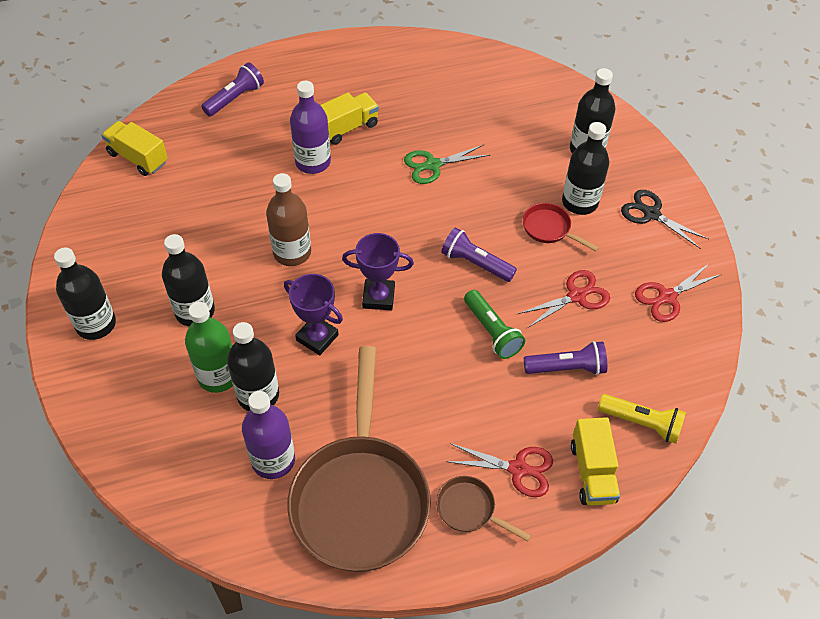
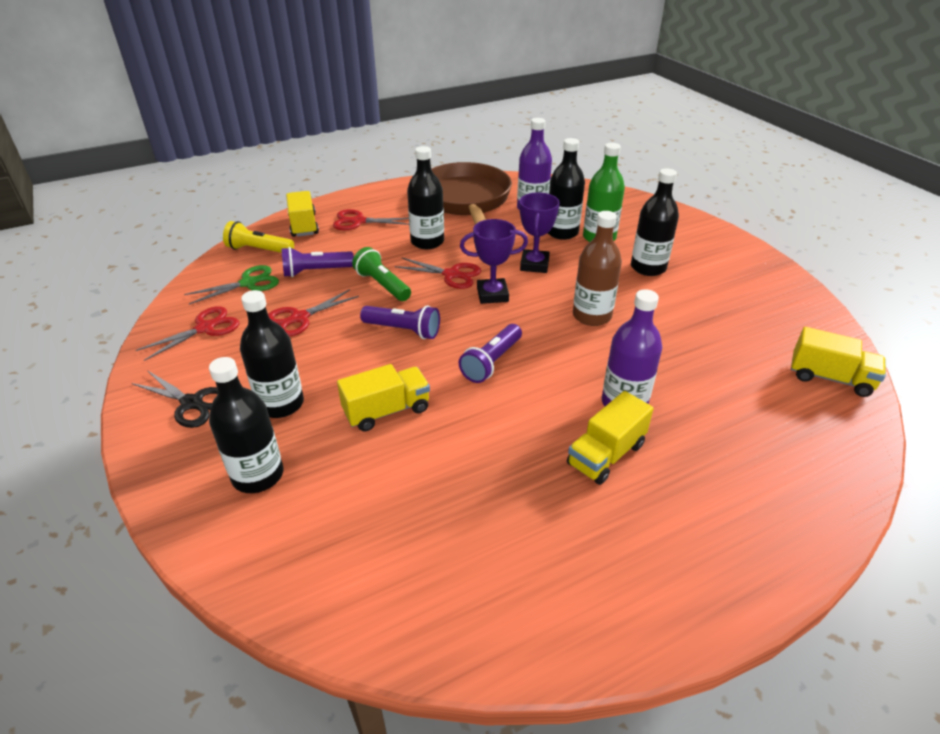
camera: 170 degrees right, 15 degrees down
(96, 324) = (720, 252): black bottle -> black bottle (427, 242)
(235, 98) = (789, 475): purple flashlight -> purple flashlight (492, 362)
(317, 337) = (534, 265): purple trophy -> purple trophy turned 75 degrees clockwise
(414, 336) = (451, 274): none -> red scissors
(433, 165) = (472, 422): green scissors -> green scissors (248, 283)
(470, 509) = (391, 204): brown pan -> none
(496, 183) = (387, 411): none -> yellow truck
(549, 229) = (321, 371): red pan -> none

